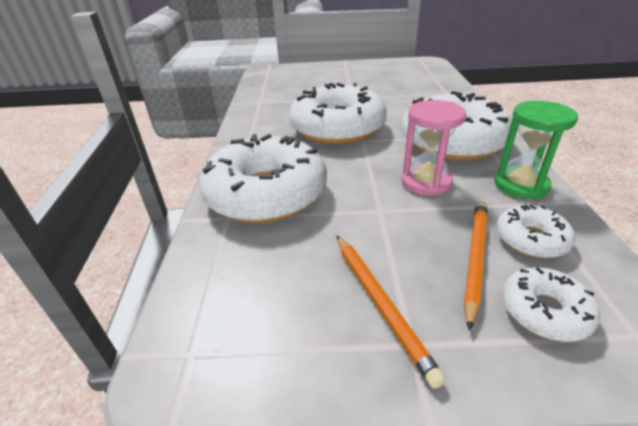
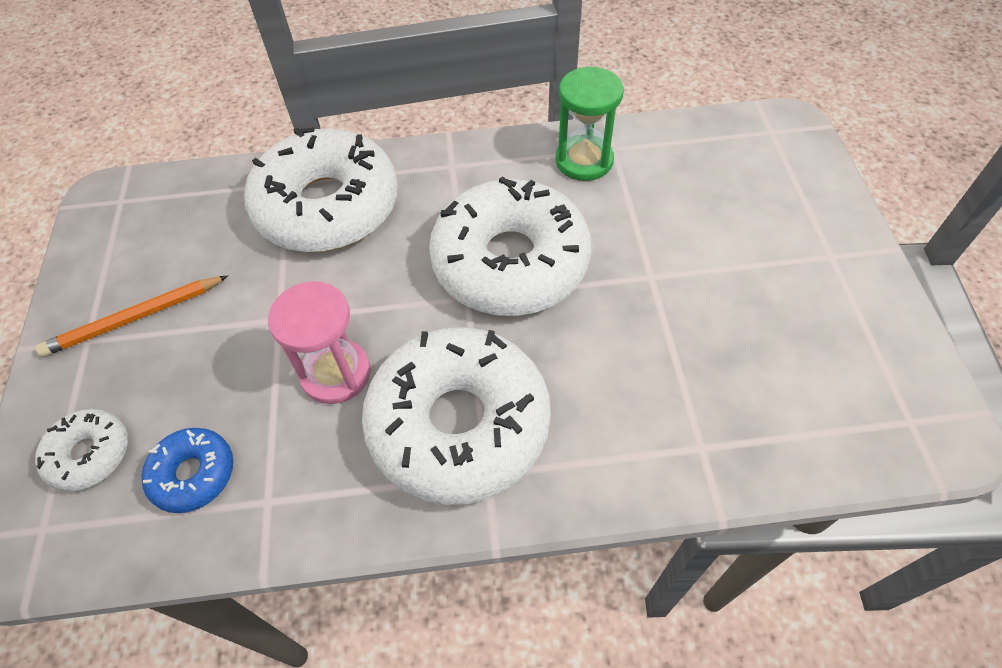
camera: 85 degrees right, 20 degrees up
(475, 258) = (174, 406): orange pencil -> none
(521, 185) = (313, 498): green hourglass -> green hourglass (584, 160)
(531, 239) = (193, 474): white donut -> blue donut

